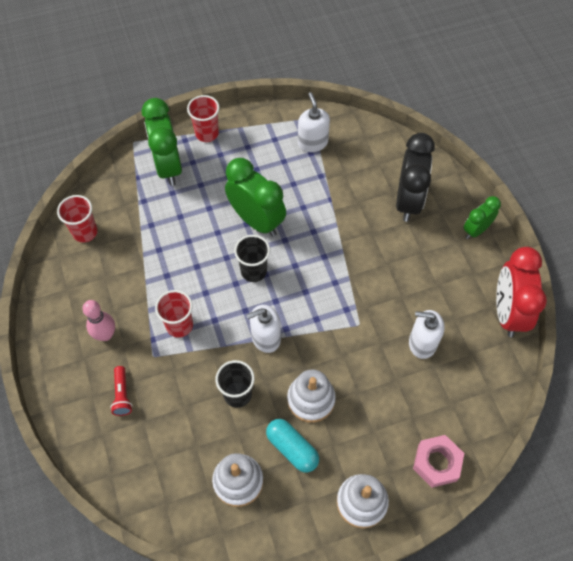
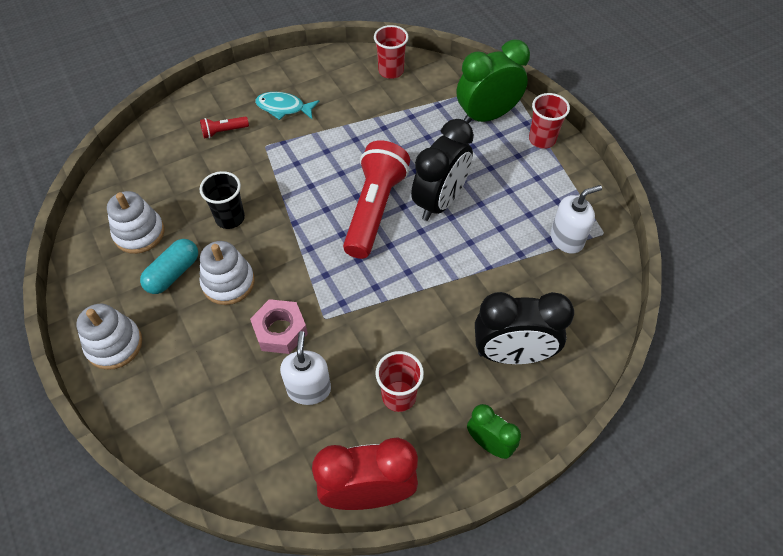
camera: 80 degrees right, 5 degrees down
(105, 335) = (283, 108): pink bowling pin -> turquoise fish
(179, 325) = (300, 159): red cup -> red cup (399, 396)
(253, 271) = (375, 209): black cup -> red flashlight
(256, 220) = (440, 202): green clock -> black clock
(265, 338) = (296, 232): white soap dispenser -> none
(436, 463) = (157, 418): pink nut -> pink nut (280, 330)

